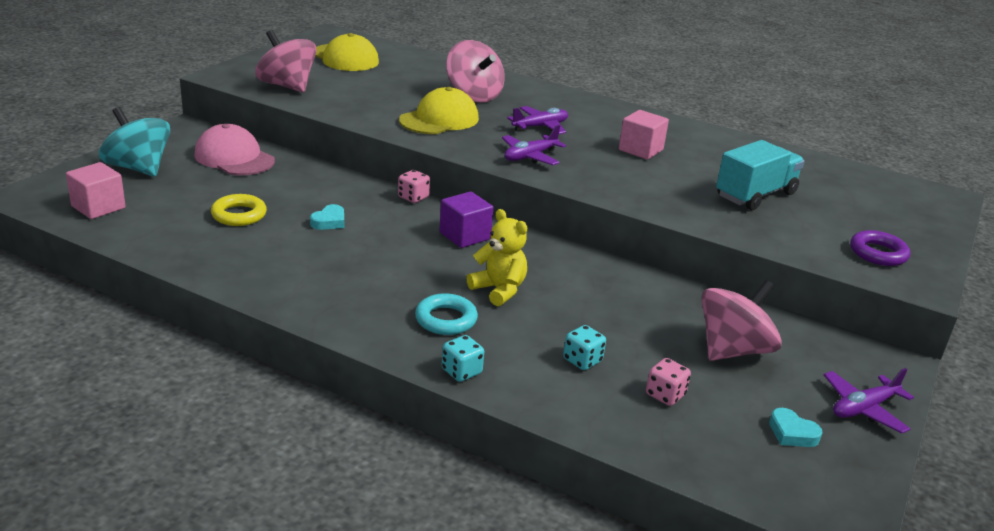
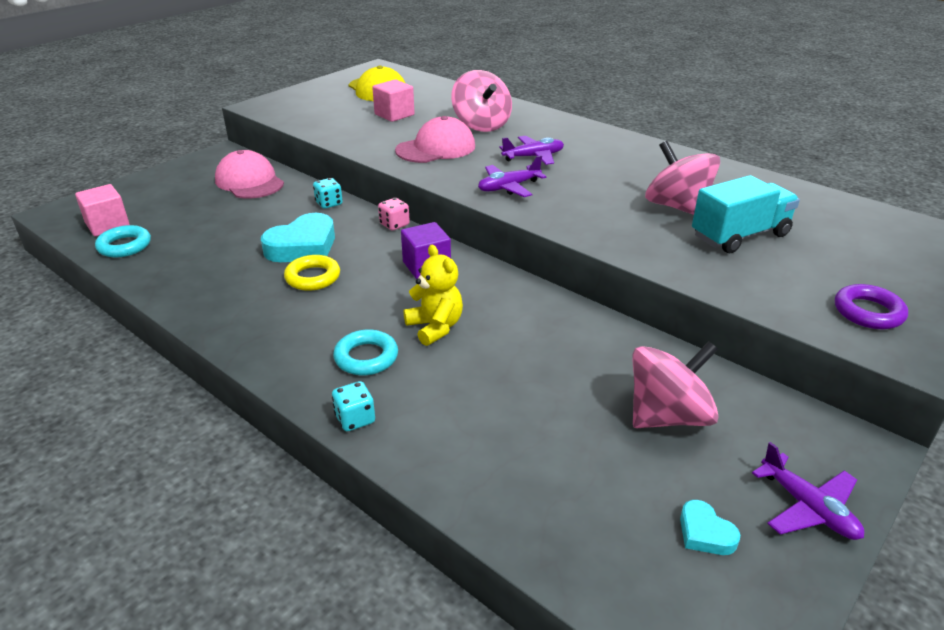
camera: 15 degrees right, 5 degrees up
(132, 228) = (124, 246): none -> turquoise ring
(138, 168) = (162, 189): turquoise spinning top -> none
(239, 215) = (224, 237): yellow ring -> yellow ring (313, 277)
(287, 86) = (310, 115): pink spinning top -> pink spinning top (677, 207)
(329, 221) = (303, 246): turquoise heart -> turquoise heart, size x2.01
(439, 119) = (436, 148): yellow cap -> pink cap
(582, 360) = (490, 416): turquoise dice -> turquoise dice (329, 203)
(640, 150) = (629, 182): pink cube -> pink cube (394, 114)
(665, 395) = (567, 467): pink dice -> none
(863, 408) = (808, 508): purple plane -> purple plane turned 105 degrees counterclockwise

